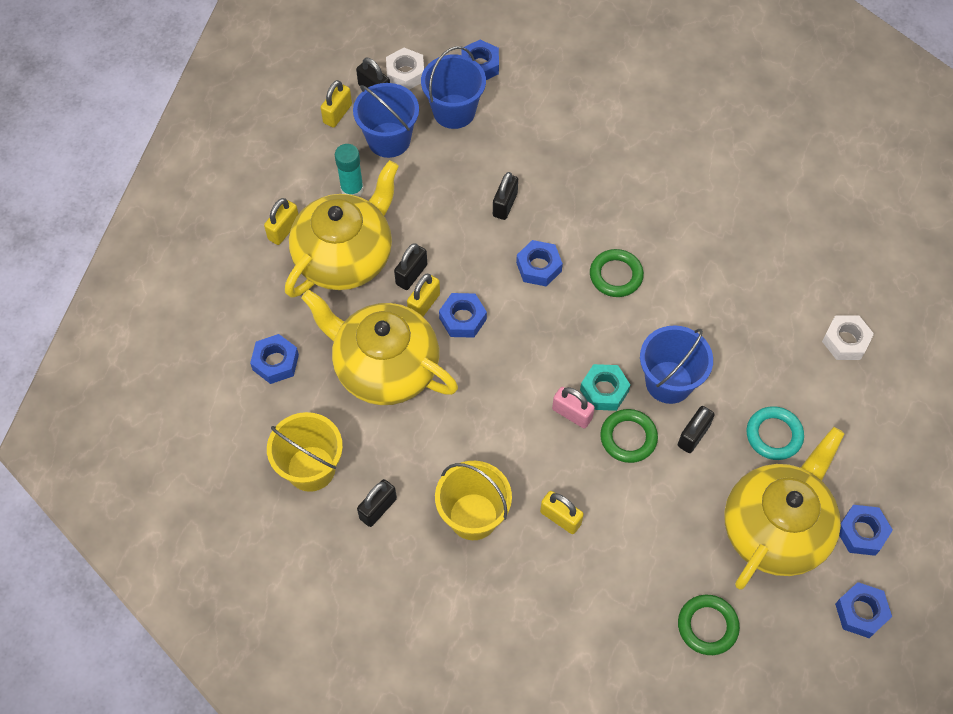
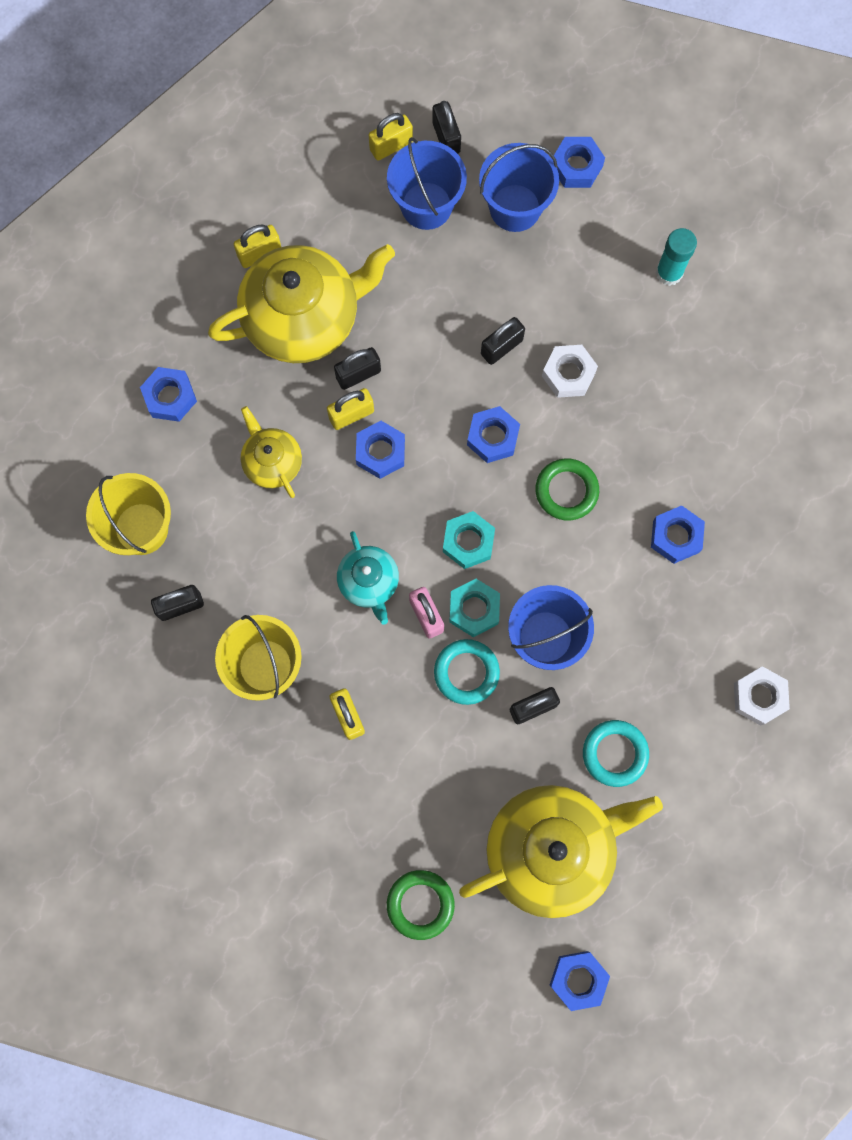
camera: 30 degrees right, 15 degrees up
(352, 189) = (355, 243): turquoise glue stick -> turquoise glue stick (669, 273)
(384, 367) = (272, 462): yellow teapot -> yellow teapot, size x0.51
(405, 73) = (491, 134): white nut -> white nut (568, 374)
(513, 413) = (369, 582): none -> turquoise teapot
(568, 346) = (468, 542): none -> turquoise nut
(628, 438) = (466, 672): green ring -> turquoise ring
(862, 533) = (634, 903): blue nut -> blue nut (676, 536)

